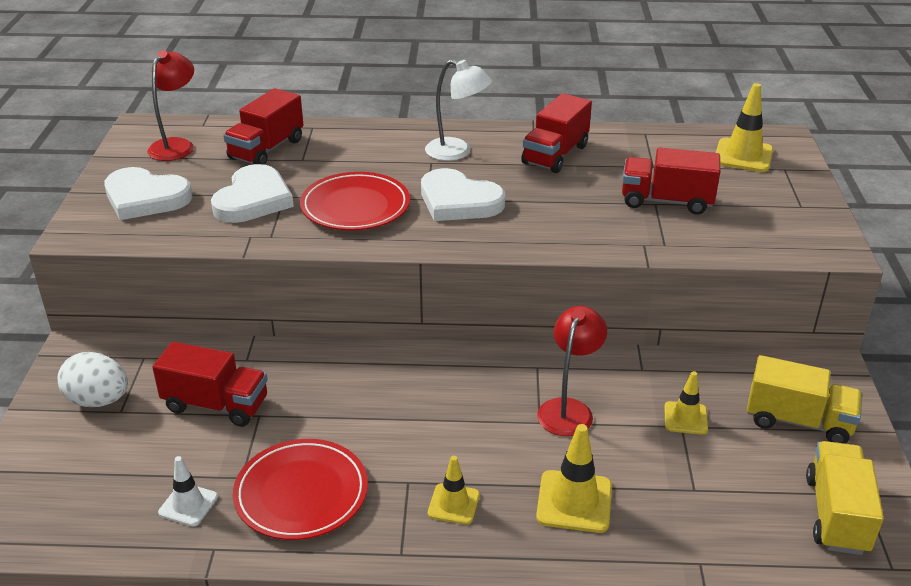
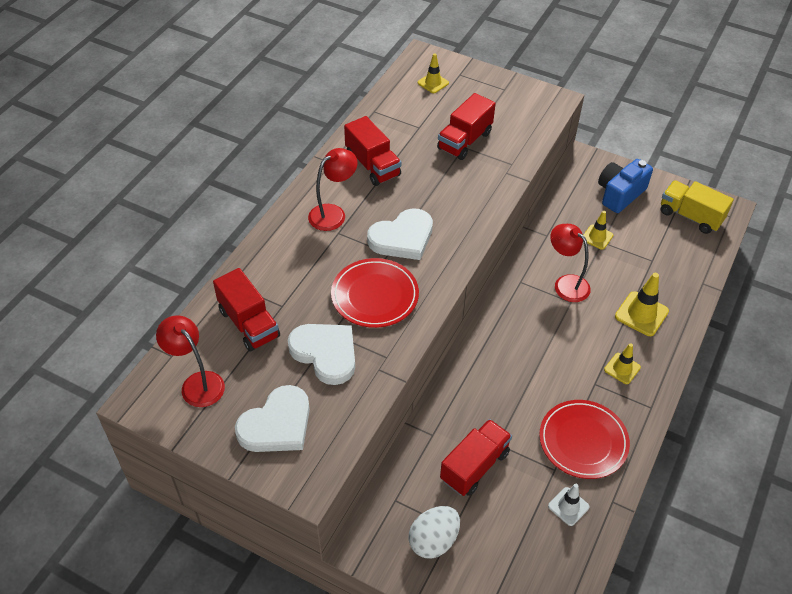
camera: 65 degrees left, 15 degrees up
(457, 152) = (333, 213): white lamp -> red lamp
(743, 156) = (433, 83): yellow traffic cone -> yellow traffic cone, size x0.64
(798, 421) = (620, 194): yellow truck -> blue camera

